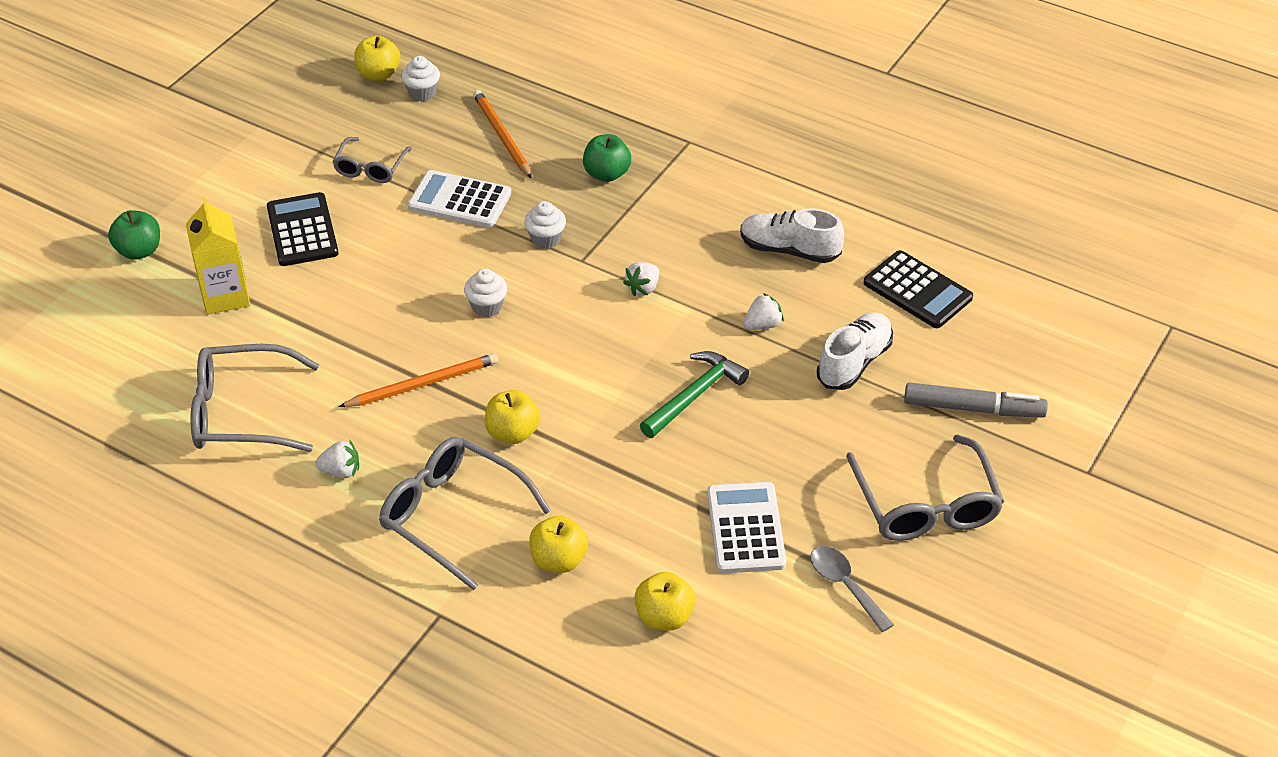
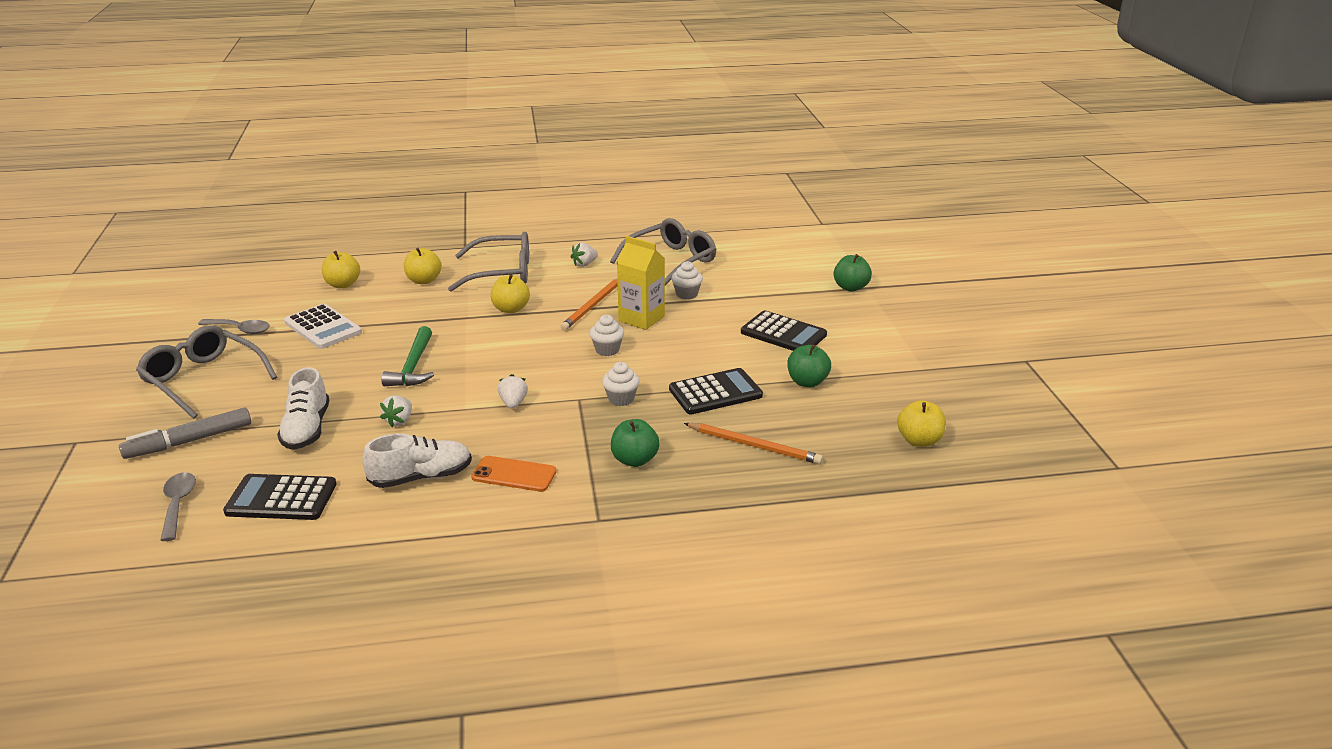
camera: 140 degrees right, 15 degrees down
(225, 296) = (767, 292): yellow carton -> yellow carton (641, 319)
(370, 167) = (807, 382): grey glasses -> green apple
(422, 93) = (864, 445): white cupcake -> white cupcake (686, 294)
(460, 200) = (715, 393): white calculator -> black calculator
(713, 212) = (514, 474): none -> orange phone
(1008, 331) = (178, 505): none -> grey spoon

